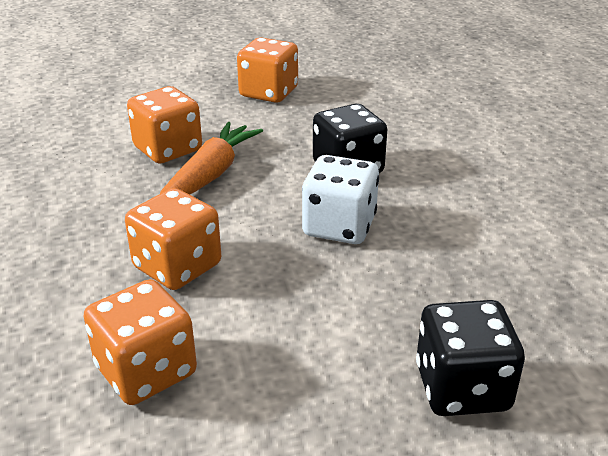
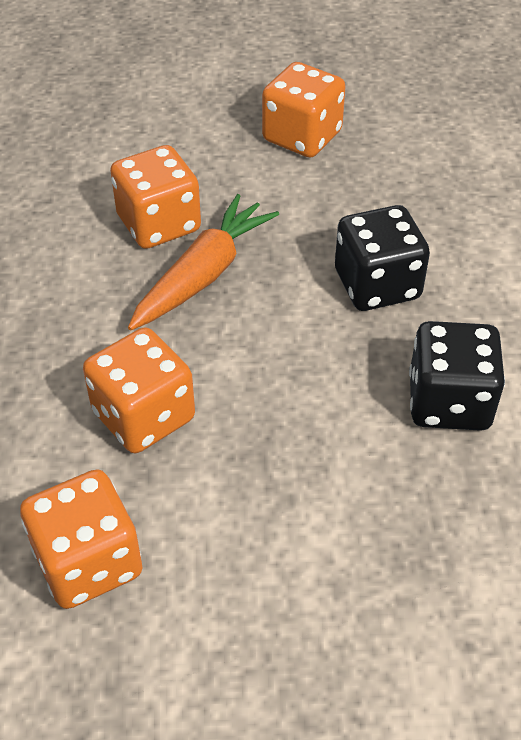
camera: 10 degrees right, 15 degrees up
(339, 226) = (346, 380): white dice -> none
(462, 388) = (435, 642): black dice -> black dice (449, 402)

